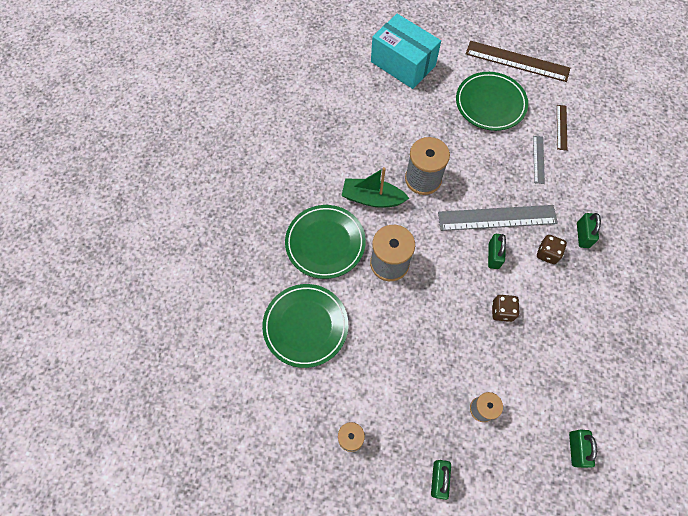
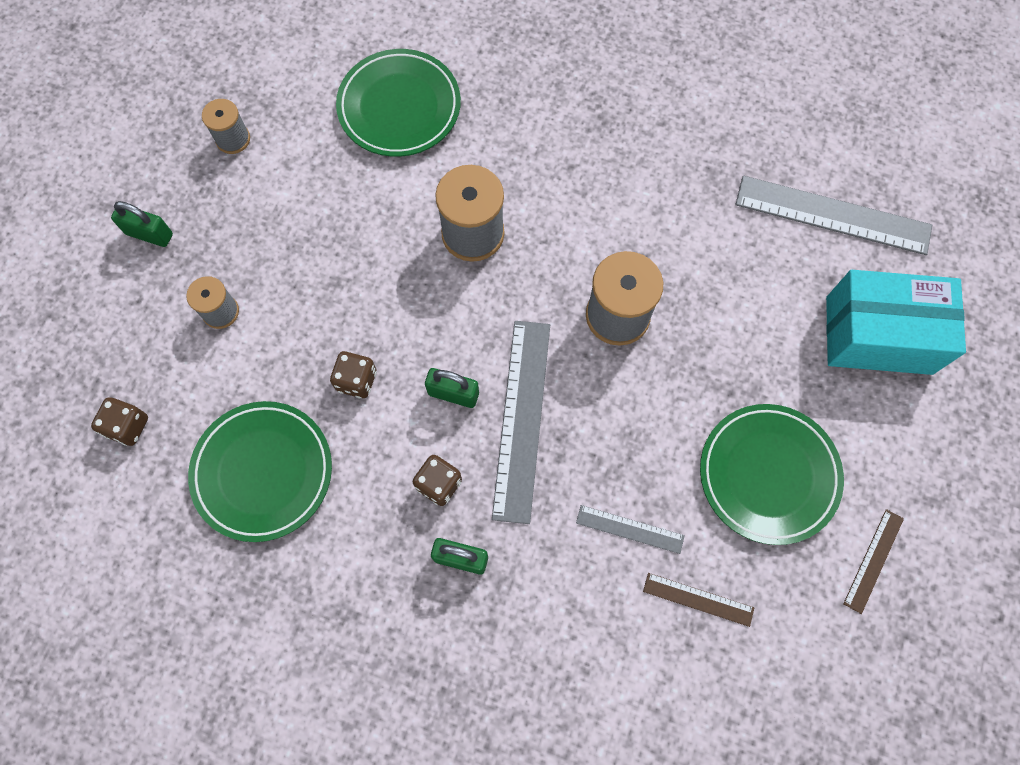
camera: 100 degrees right, 5 degrees up
(325, 243) = (524, 150): green plate -> green plate (263, 472)
(338, 86) = (833, 215): none -> grey ruler
(372, 198) = (592, 230): green boat -> none
(403, 64) = (878, 335): turquoise box -> turquoise box turned 45 degrees clockwise
(517, 61) = (873, 560): brown ruler -> brown ruler, size x0.50
(576, 449) = (128, 426): green padlock -> brown dice

